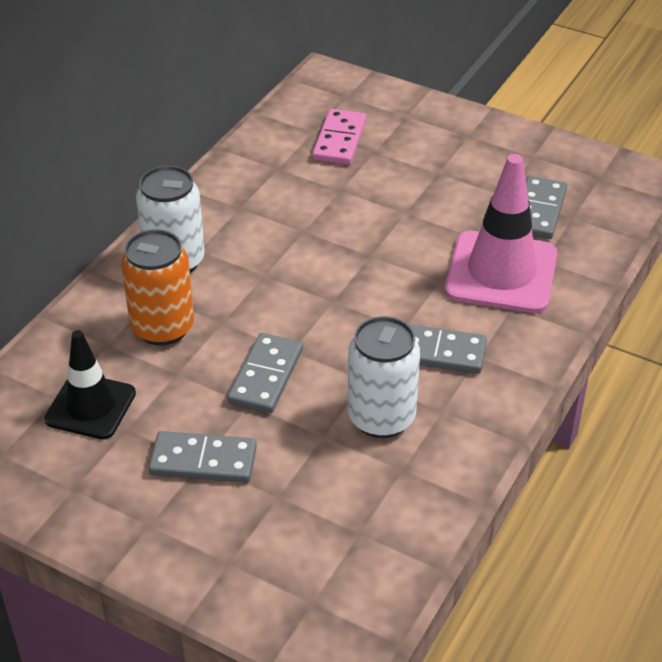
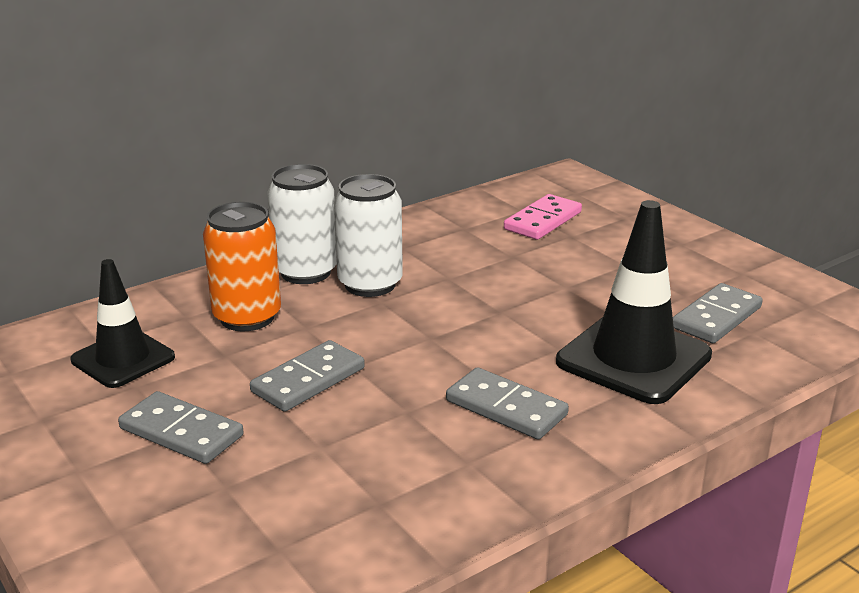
camera: 25 degrees right, 15 degrees down
(381, 418) = (396, 449): white can -> white can (370, 284)
(501, 273) = (633, 359): pink traffic cone -> black traffic cone

